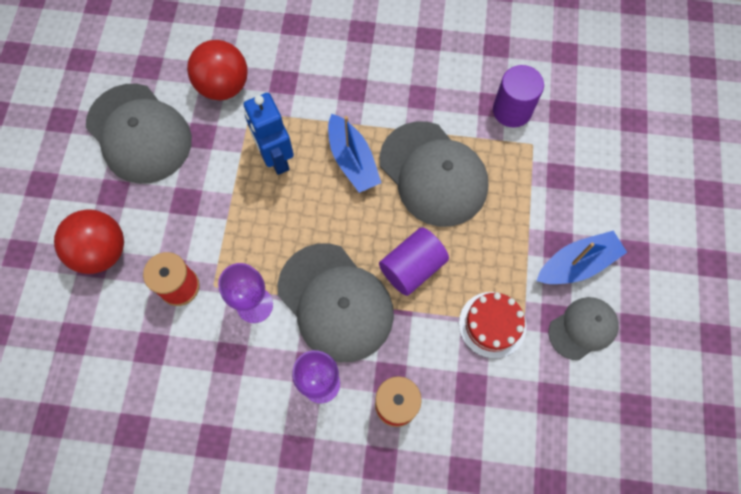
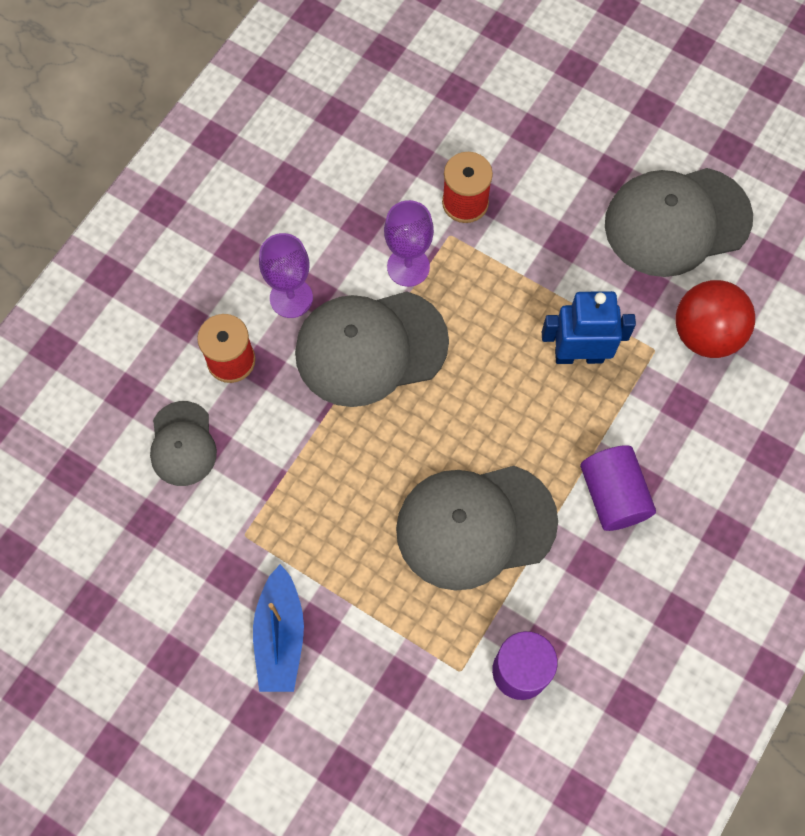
camera: 115 degrees right, 0 degrees up
(102, 251) = (542, 143): red ball -> none
(352, 161) = (536, 439): blue boat -> none
(412, 267) = (370, 445): purple cylinder -> purple cylinder (613, 495)
(492, 324) = (261, 500): red cake -> none
(583, 328) = (204, 598): grey cap -> grey cap (183, 444)

